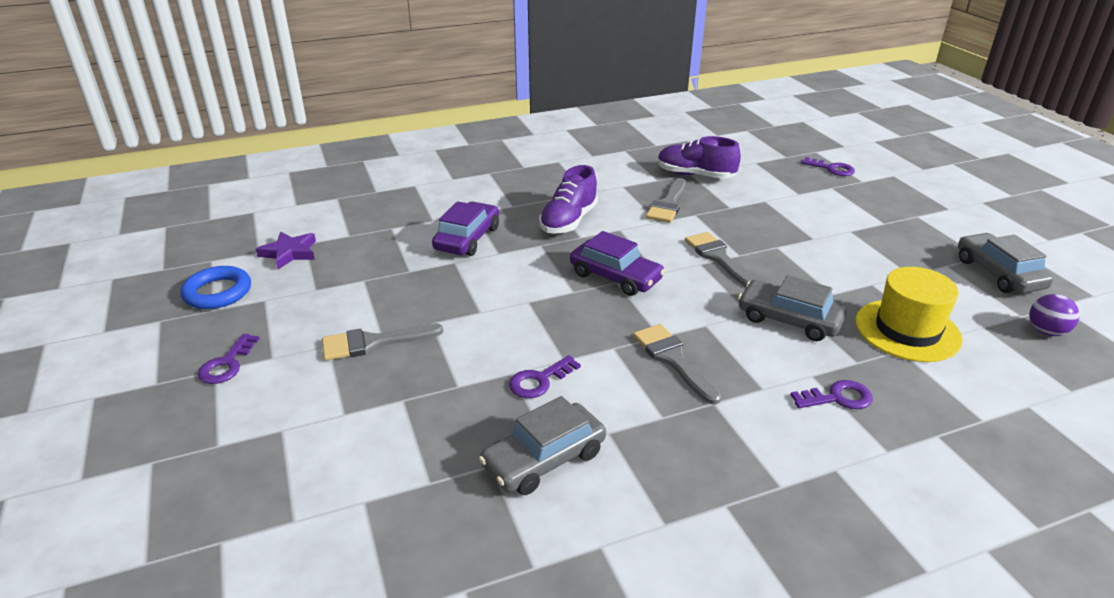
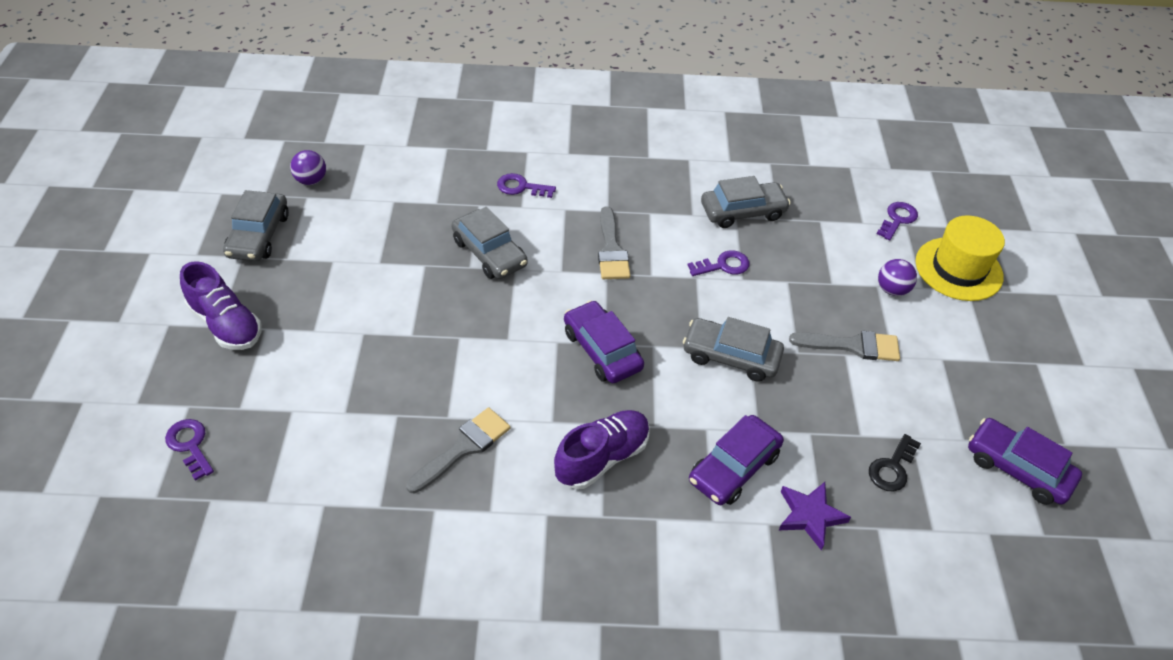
camera: 160 degrees left, 15 degrees up
(218, 292) = (1017, 468): blue ring -> purple car
(227, 364) = (981, 363): purple key -> purple key (897, 219)
(289, 253) = (949, 515): purple star -> purple star (810, 516)
(324, 414) = (892, 290): none -> purple ball
(335, 267) = (892, 468): none -> black key
(496, 302) = (731, 356): none -> grey car
(695, 175) = (376, 500): purple shoe -> purple shoe (226, 324)
(718, 258) = (483, 340): grey brush -> none
(907, 330) = (410, 214): yellow hat -> yellow hat (958, 269)

